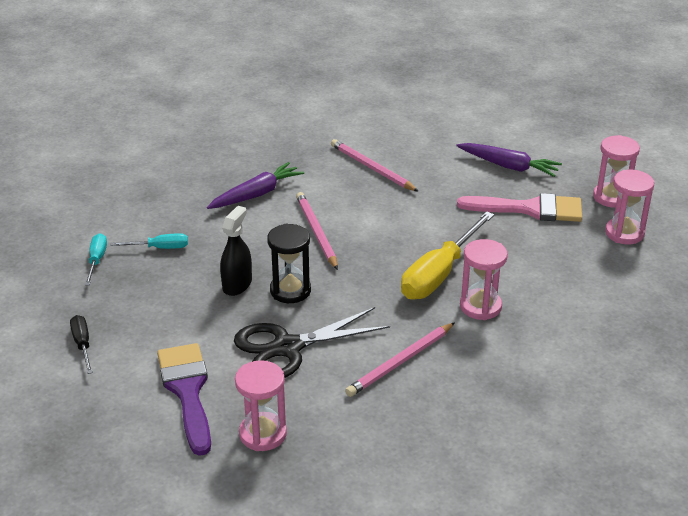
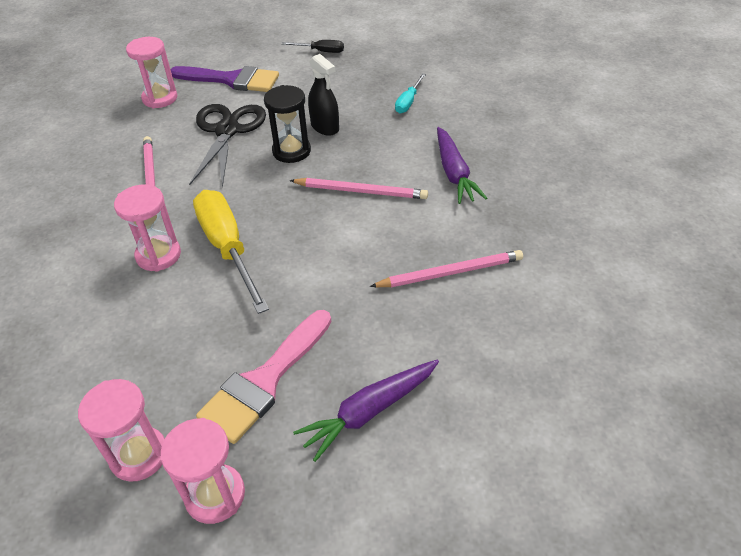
camera: 120 degrees right, 10 degrees up
(97, 260) = (415, 72): turquoise screwdriver -> none

